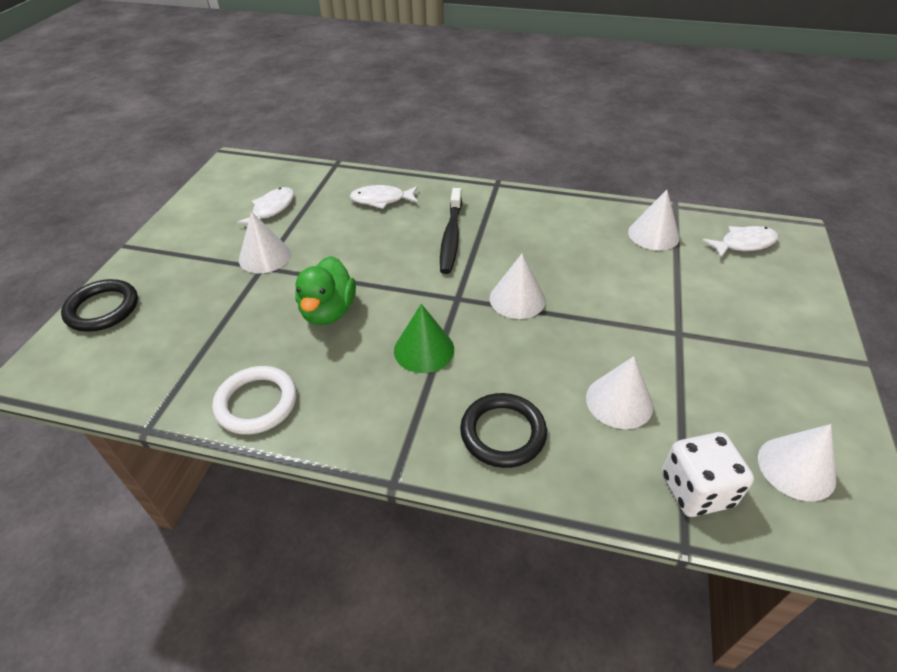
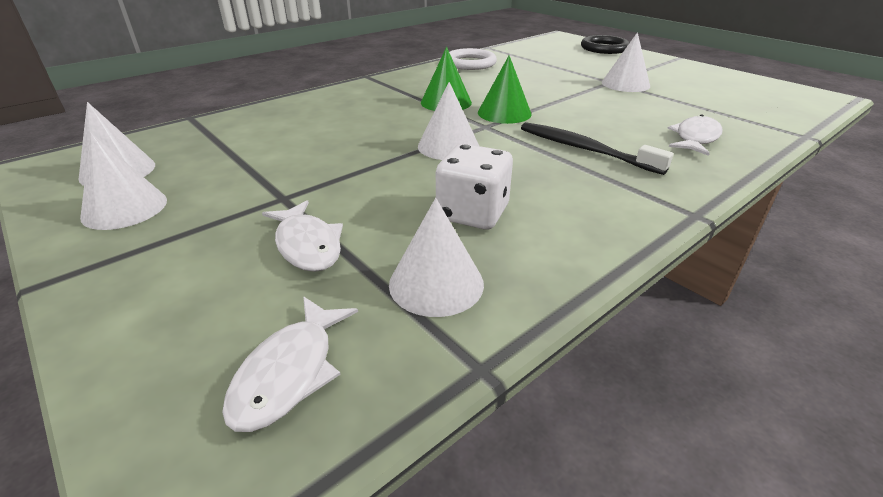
camera: 125 degrees right, 10 degrees down
(271, 209) = (706, 96): white fish -> white fish (307, 245)
(328, 311) = (529, 88): green duck -> none
(416, 300) = (504, 113): none -> green cone
(503, 433) = (342, 102): black ring -> none
(619, 401) = (288, 140): white cone -> white cone (125, 208)
(696, 490) = (196, 133): white dice -> white dice (472, 213)

